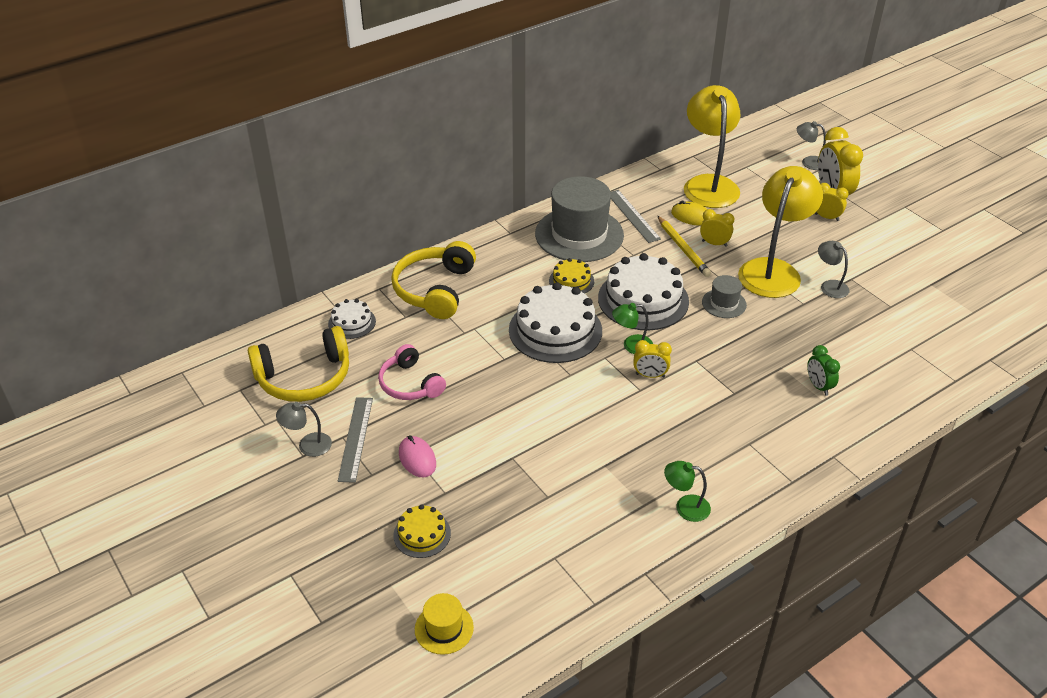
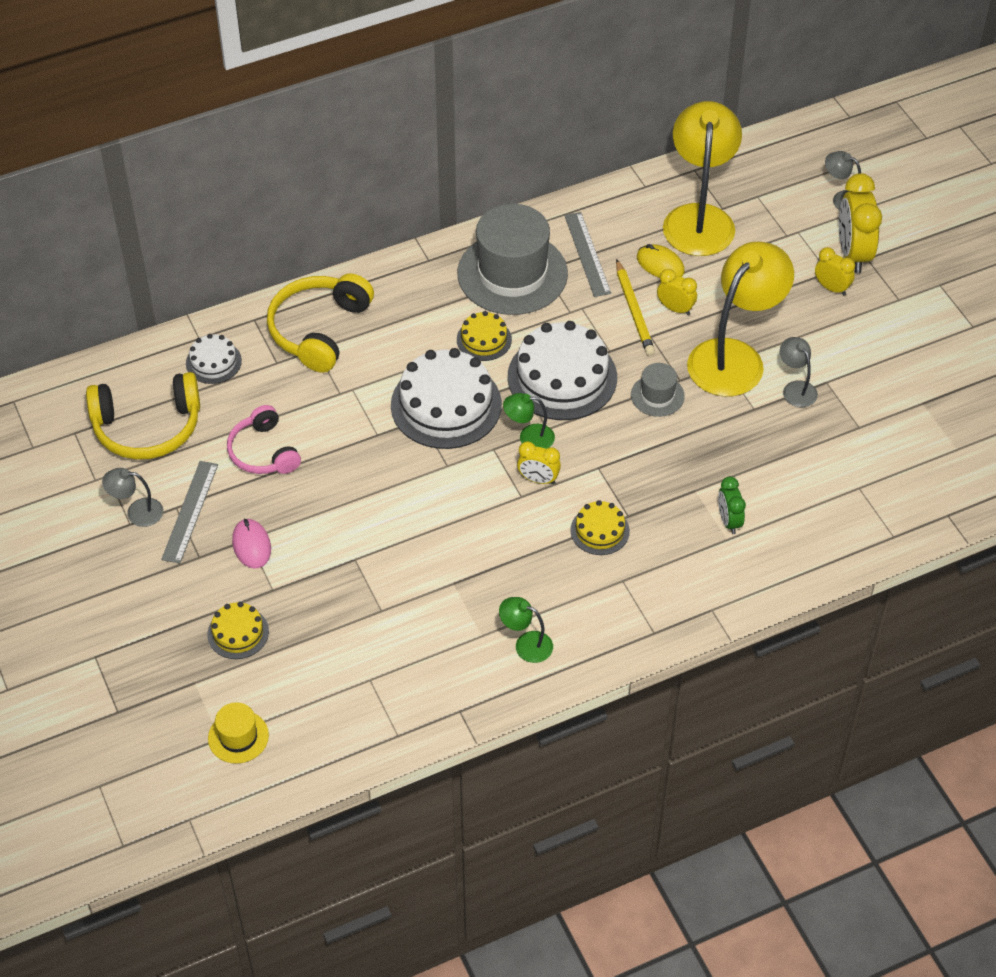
camera: 10 degrees right, 10 degrees up
(715, 407) = (600, 530): none -> yellow cake

